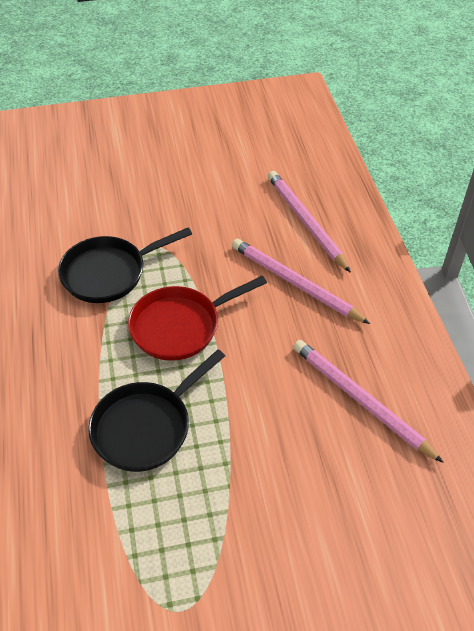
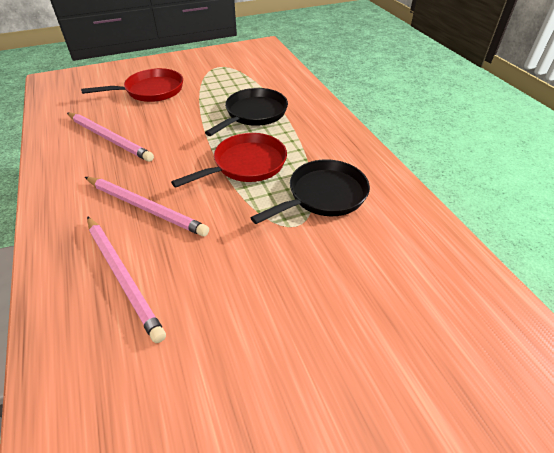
camera: 170 degrees right, 5 degrees down
(317, 527) = (150, 91): none -> red pan

